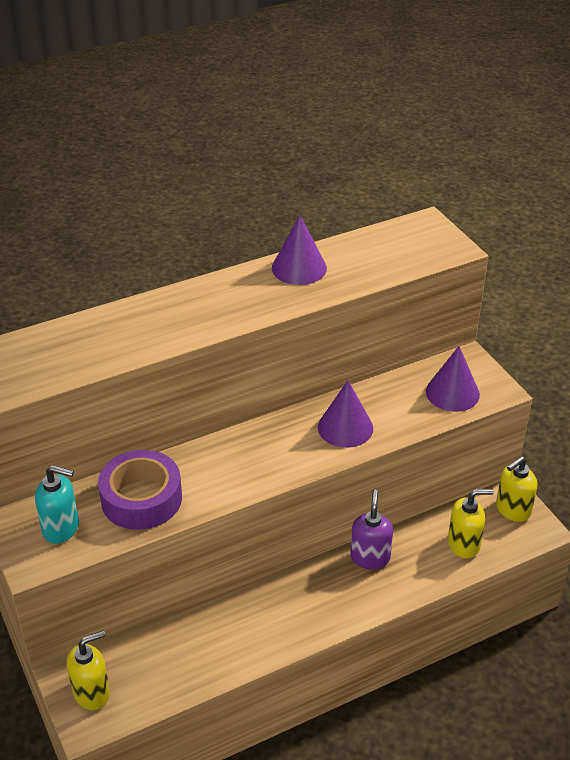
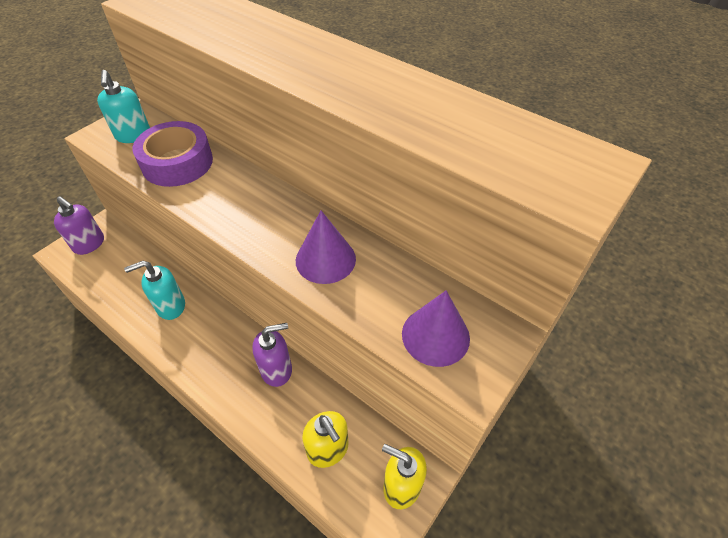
camera: 65 degrees right, 10 degrees up
(92, 692) = (89, 244): yellow soap dispenser -> purple soap dispenser
(244, 626) = (170, 306): none -> turquoise soap dispenser
(299, 268) = (420, 93): purple cone -> none

